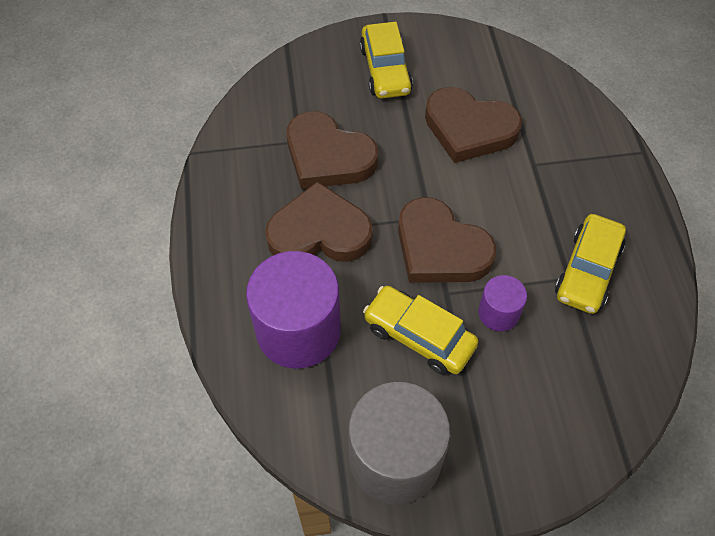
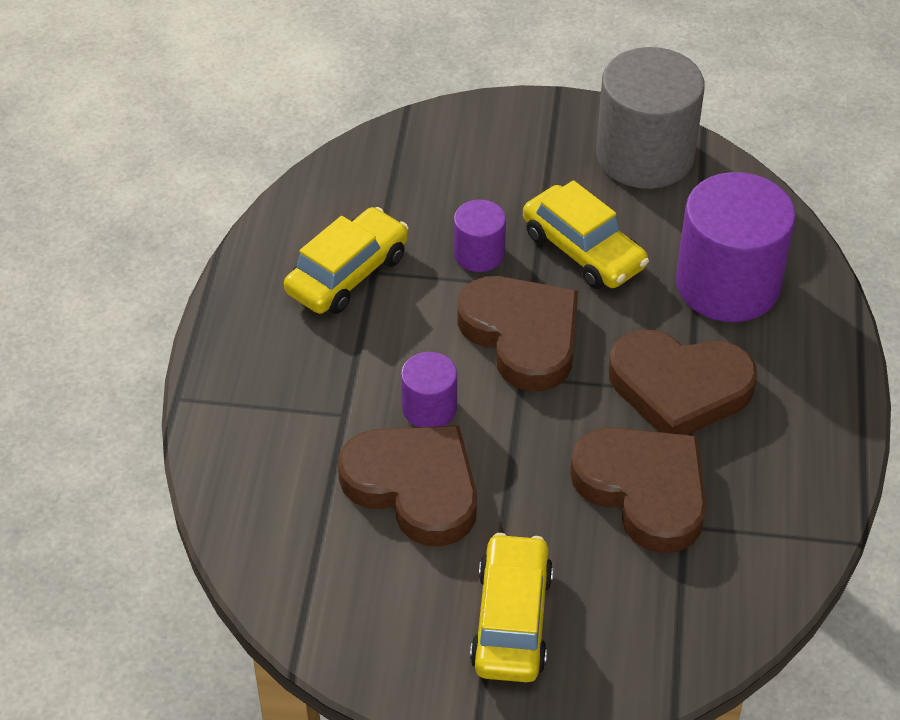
camera: 165 degrees left, 10 degrees down
(482, 180) = (429, 408): none -> purple cylinder

